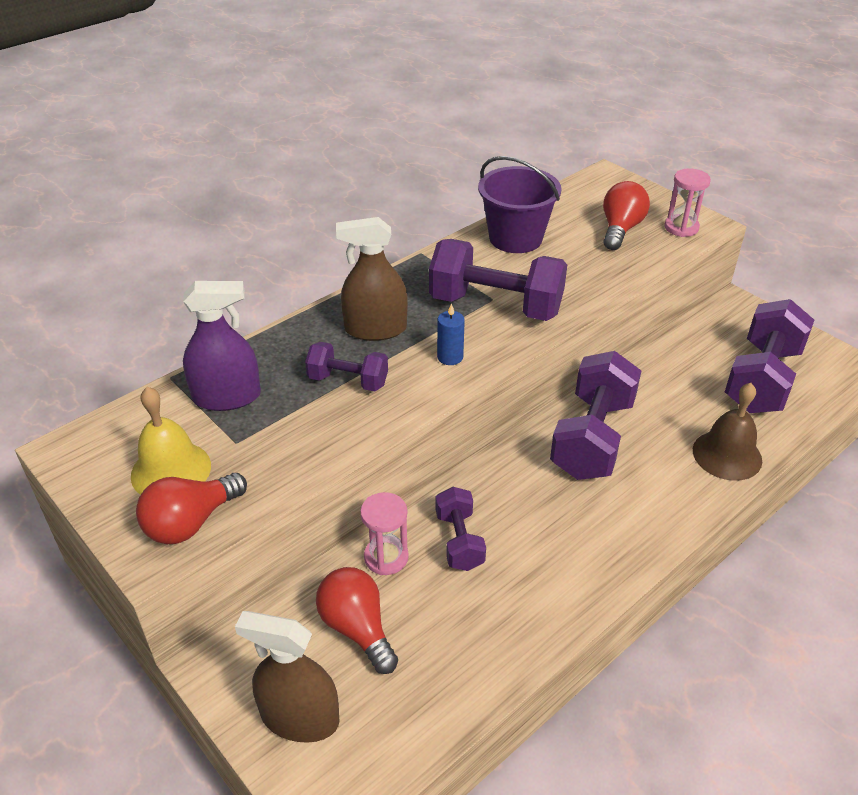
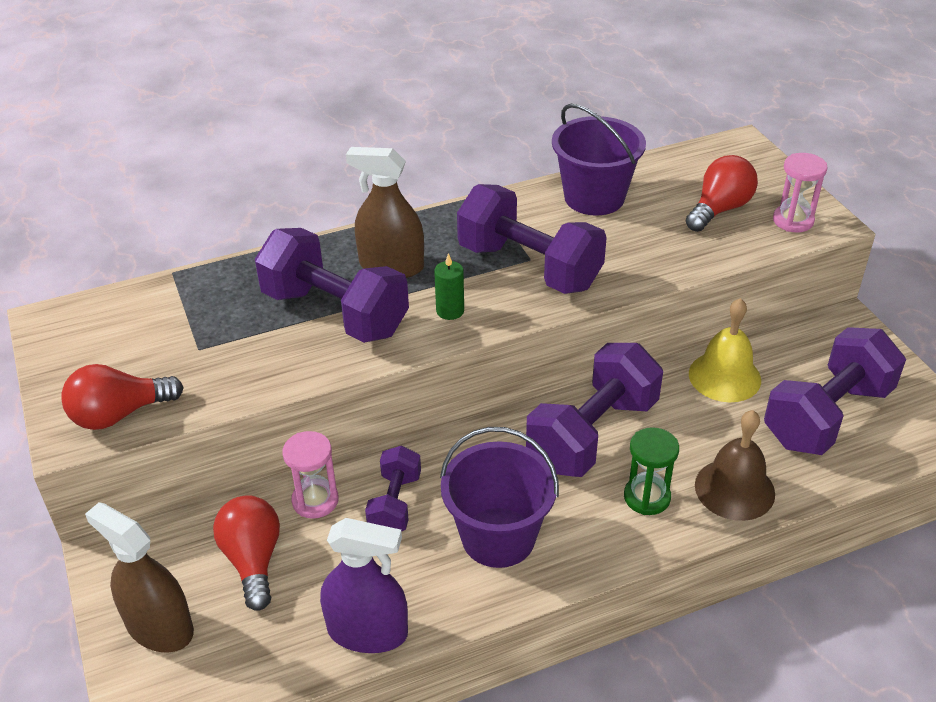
camera: 20 degrees right, 0 degrees up
(171, 470) = (127, 361): yellow bell -> yellow bell (724, 376)
(227, 397) = (213, 303): purple spray bottle -> purple spray bottle (367, 631)
(348, 381) = (335, 313): purple dumbbell -> purple dumbbell, size x1.83
(450, 357) = (450, 311): blue candle -> green candle
(563, 546) = (498, 537): none -> purple bucket
(664, 479) = (647, 497): none -> green hourglass

